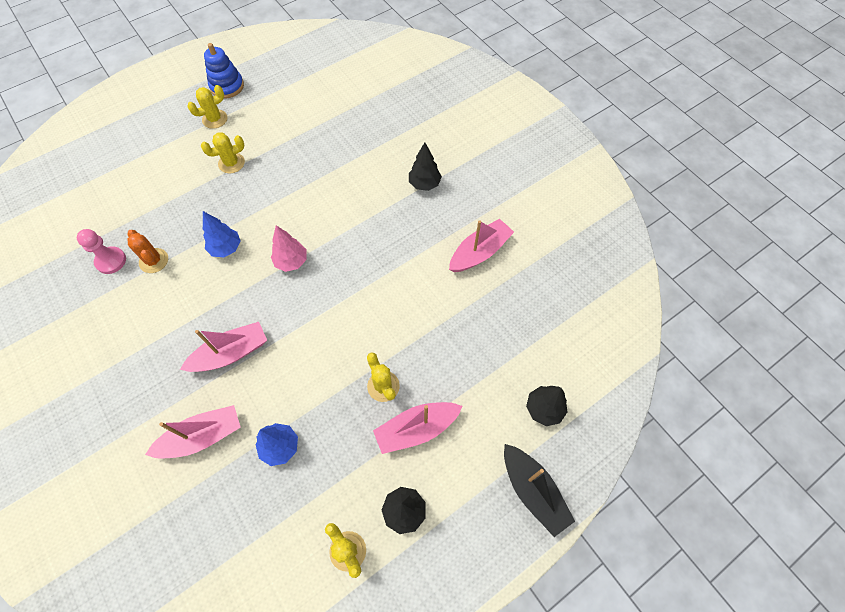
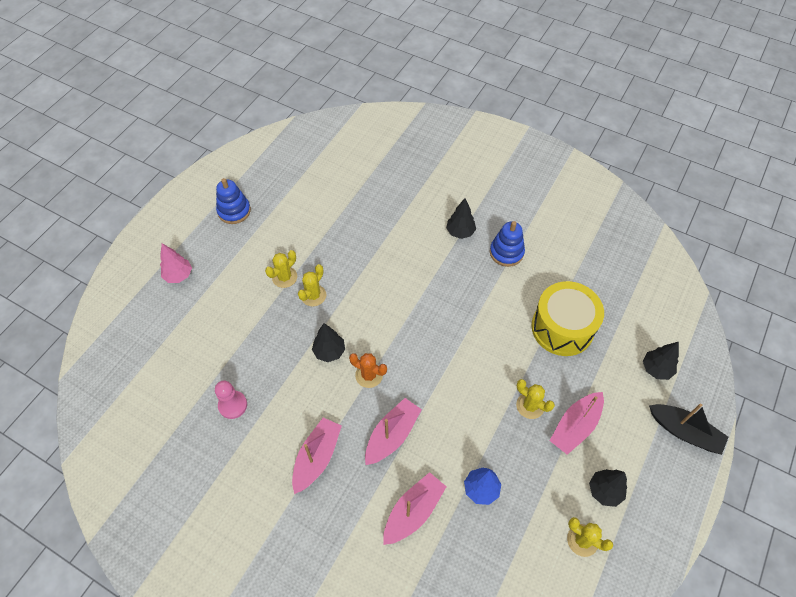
camera: 25 degrees left, 5 degrees down
(154, 261) = (272, 388): orange cactus -> orange cactus (369, 375)
(215, 119) = (243, 244): yellow cactus -> yellow cactus (313, 295)
(226, 248) = (329, 351): blue tree -> black tree
(291, 262) = (393, 339): pink tree -> pink tree (179, 275)
(458, 222) = (506, 252): none -> blue stacking toy
(468, 322) = (562, 328): none -> yellow drum
(479, 252) = (537, 270): pink boat -> pink boat (317, 457)

